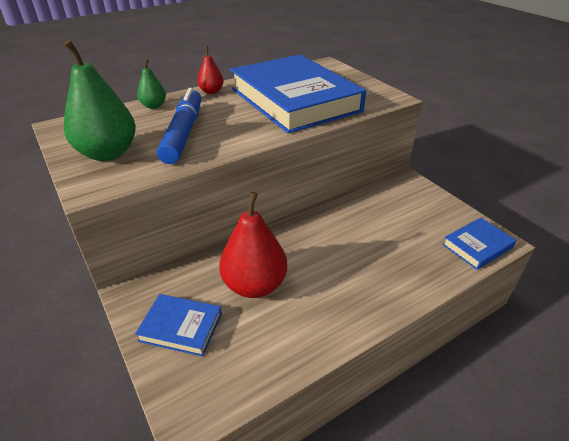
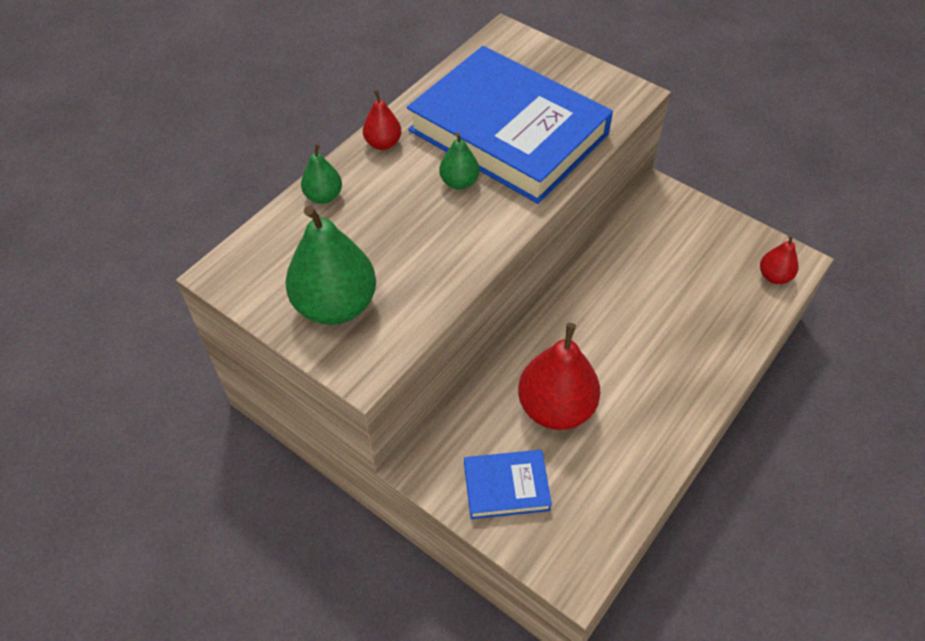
camera: 20 degrees left, 15 degrees up
(183, 133) = (405, 240): blue marker -> none
(243, 115) = (459, 182): none -> green pear
(477, 246) = (774, 276): blue book -> red pear

